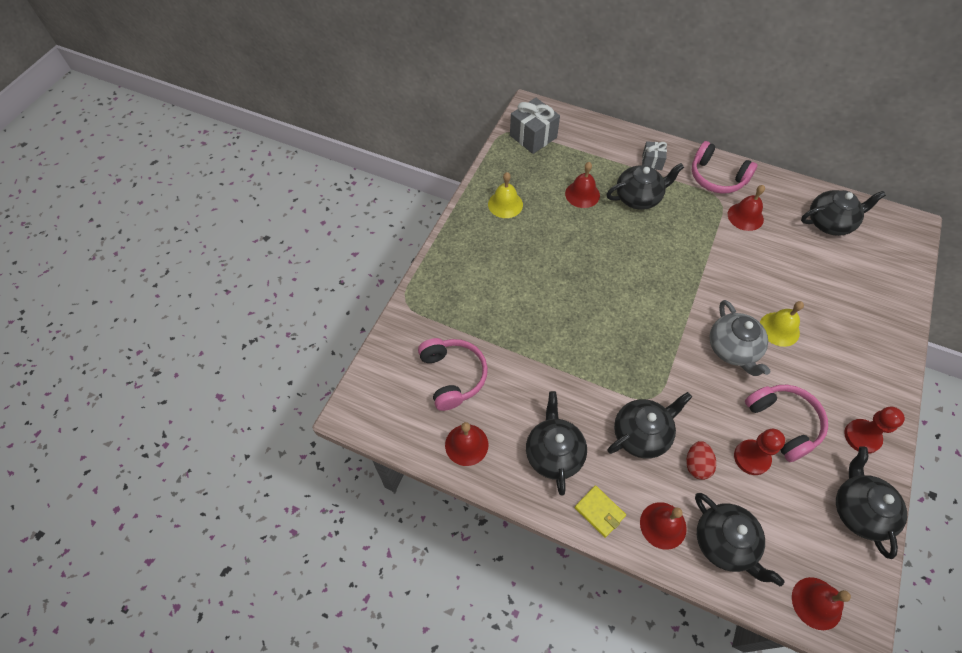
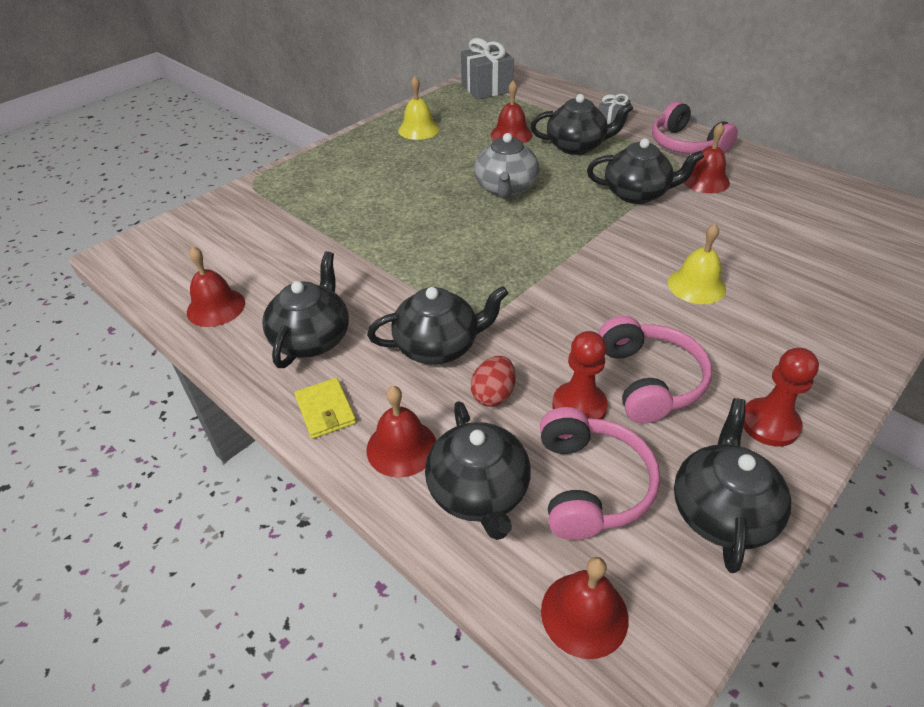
camera: 20 degrees right, 15 degrees down
(452, 376) = (251, 247): pink headphones -> pink headphones (590, 485)
(733, 349) = (618, 292): grey teapot -> grey teapot (506, 189)
(830, 222) = (823, 203): black teapot -> black teapot (637, 194)

